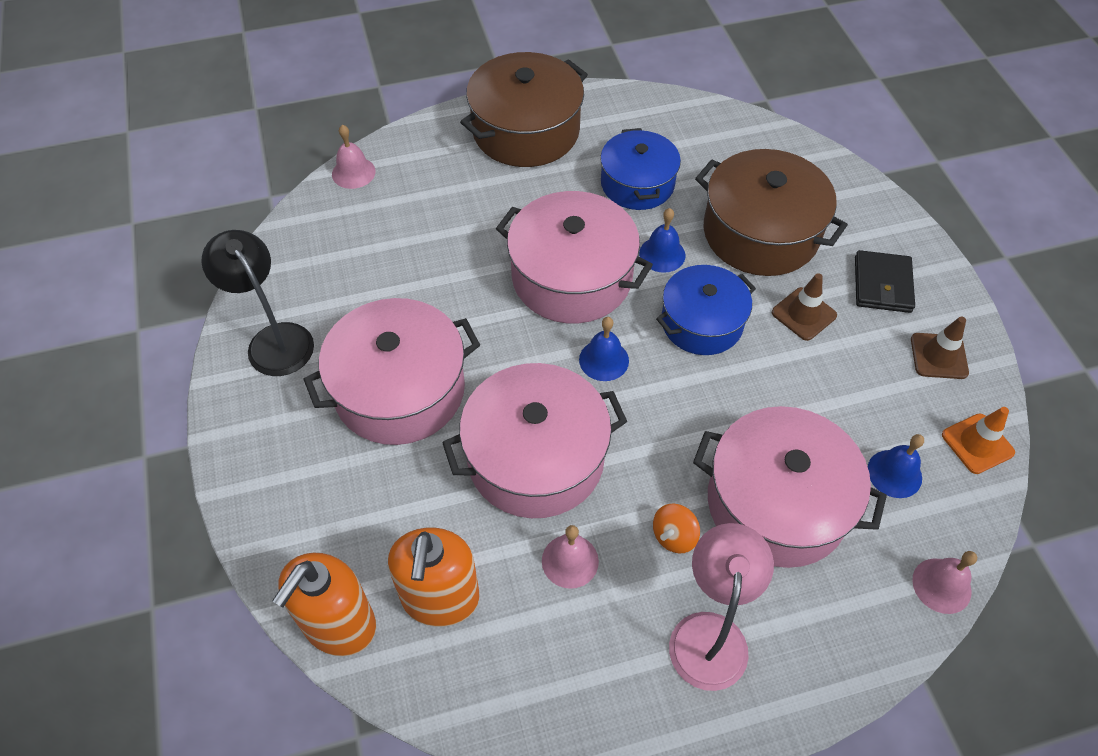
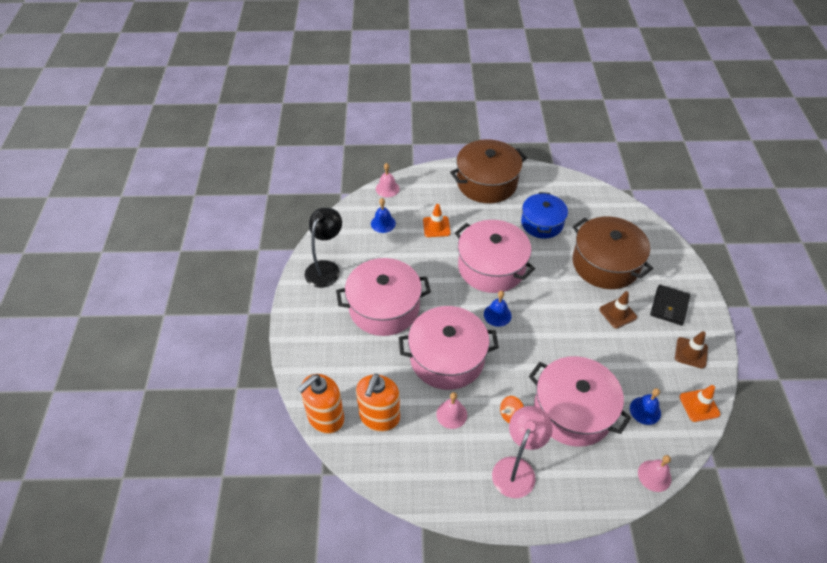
camera: 15 degrees right, 5 degrees down
(274, 339) = (326, 268): black lamp -> black lamp turned 45 degrees clockwise
(458, 224) = (436, 227): none -> orange traffic cone
(662, 254) = (545, 264): blue bell -> blue bell (383, 223)
(701, 323) = (557, 306): blue pot -> none

